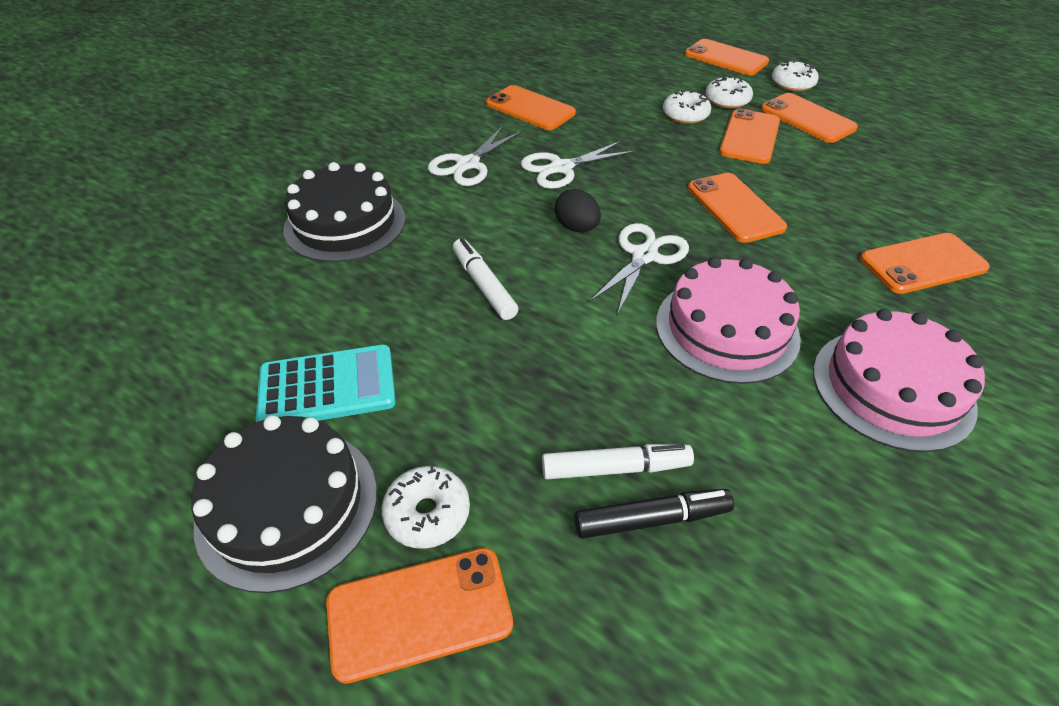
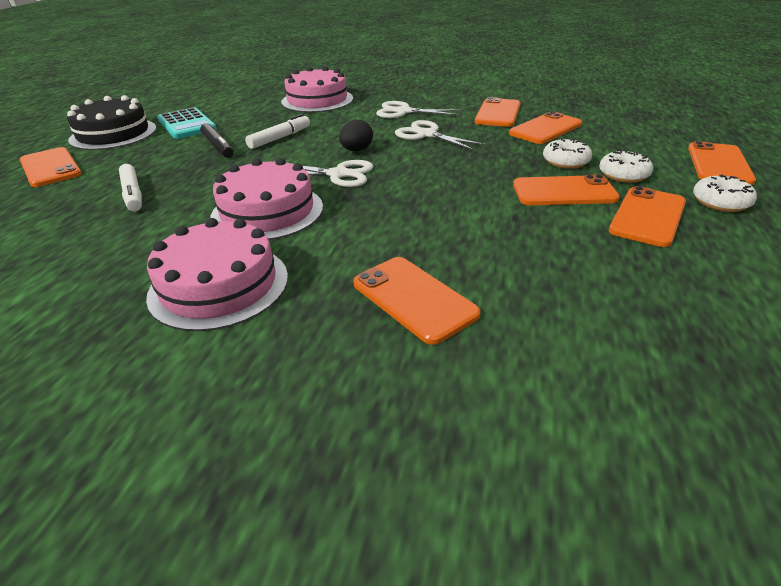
camera: 70 degrees right, 10 degrees down
(345, 223) = (317, 100): black cake -> pink cake
(427, 513) = (106, 158): white donut -> none
(651, 519) = (94, 208): black marker -> black marker (218, 147)
(735, 208) = (431, 198): orange phone -> orange phone (545, 129)

